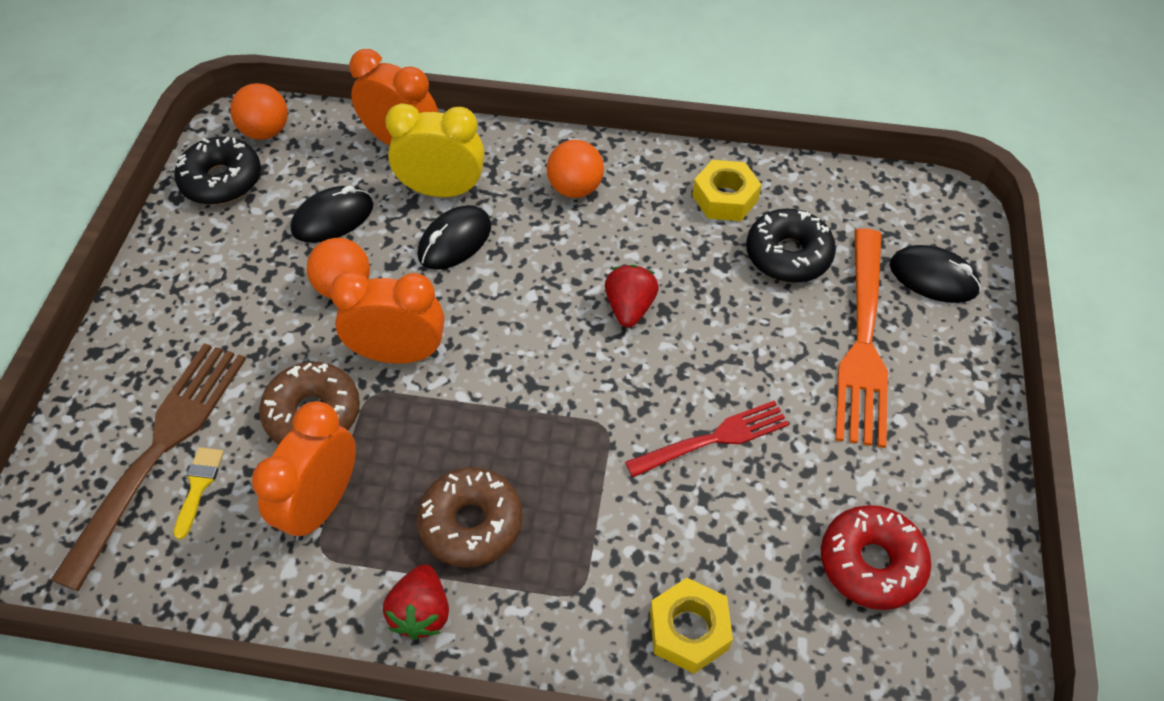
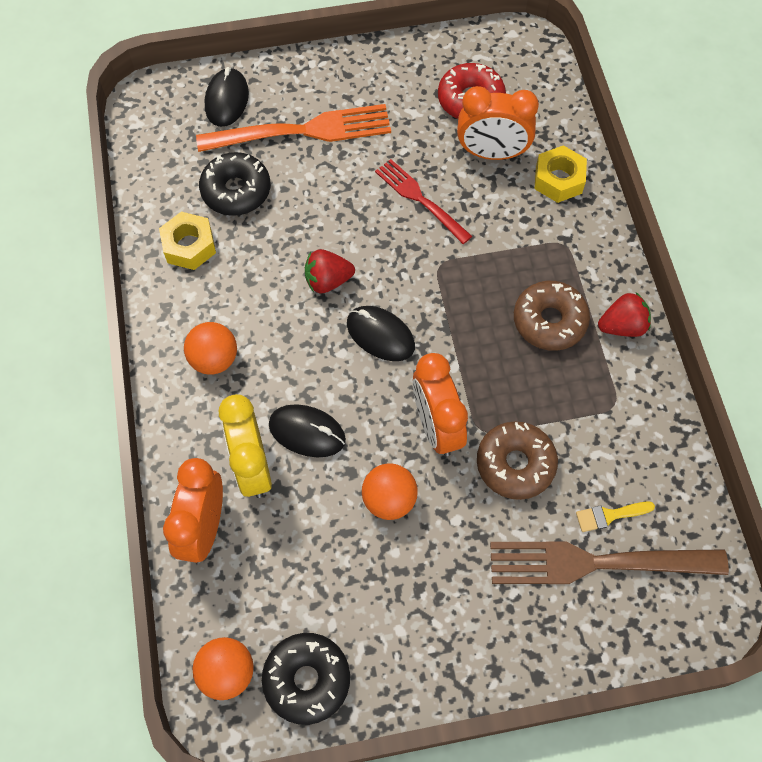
camera: 110 degrees left, 10 degrees up
(321, 504) = (581, 422): orange clock -> orange clock (492, 153)
(333, 218) = (317, 547): black mouse -> black mouse (380, 335)

